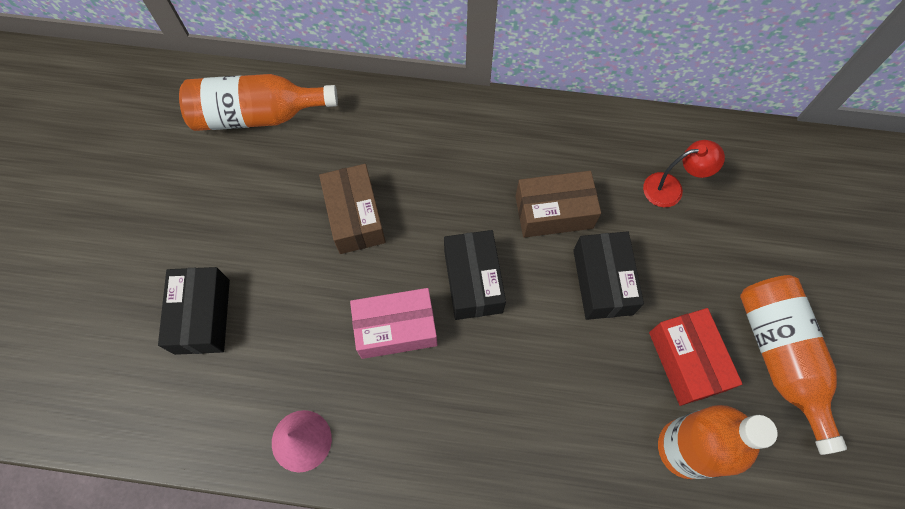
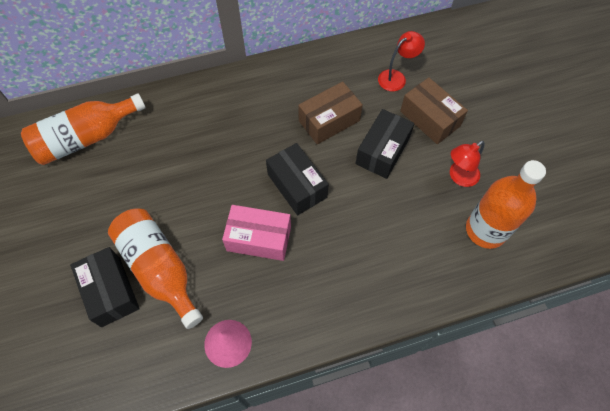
camera: 25 degrees left, 5 degrees down
(355, 216) = (193, 177): brown box -> brown box (429, 119)
(396, 328) = (259, 238): pink box -> pink box turned 45 degrees clockwise
(602, 282) = (382, 151): black box -> black box turned 60 degrees clockwise
(686, 361) = (459, 177): red box -> red lamp
(780, 357) = (513, 151): orange bottle -> orange bottle (159, 269)

